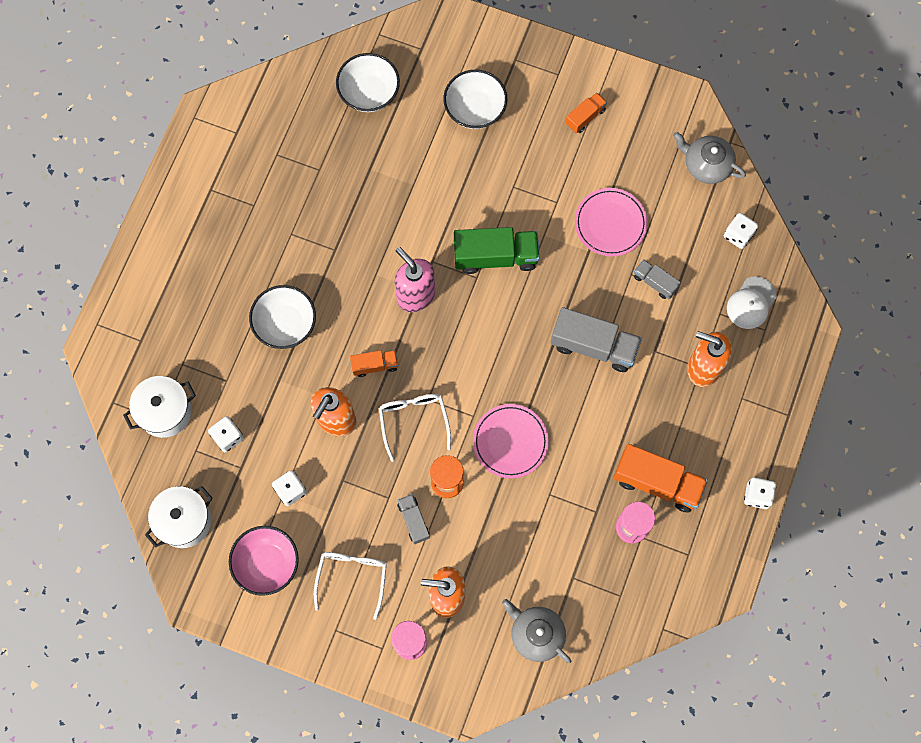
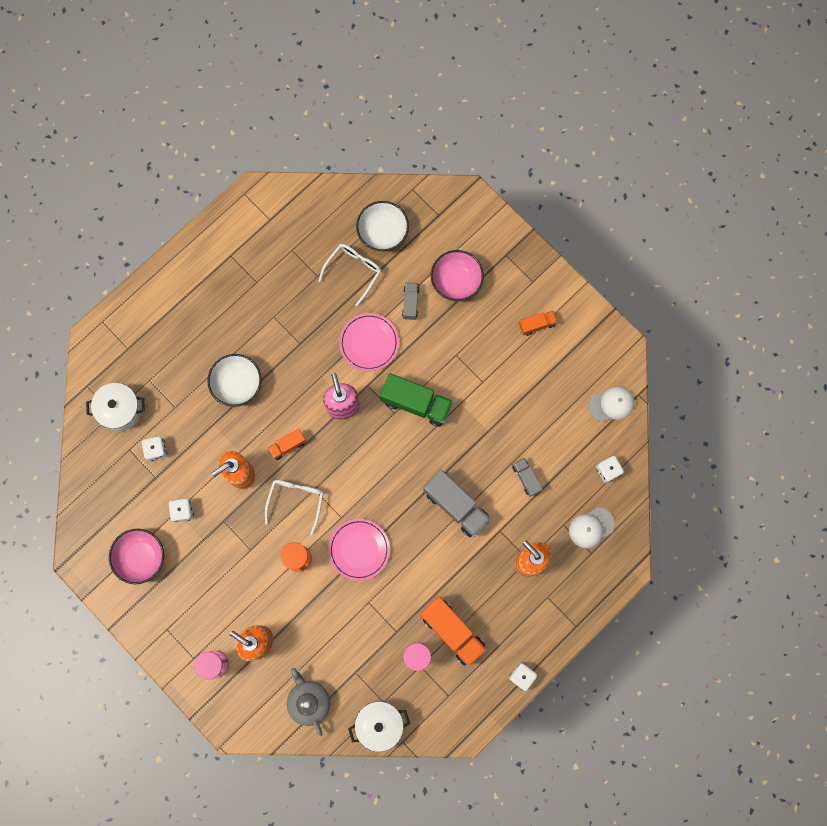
camera: 25 degrees right, 5 degrees up
(184, 521) = (97, 498): white pot -> white pot (379, 724)
(352, 577) = (197, 596): white glasses -> white glasses (353, 271)
(375, 365) = (287, 445): orange truck -> orange truck turned 135 degrees clockwise
(413, 521) = (260, 575): grey truck -> grey truck (410, 303)
(475, 109) = (456, 281): white bowl -> pink bowl
(610, 223) = (515, 417): pink plate -> pink plate (369, 343)
(706, 164) = (611, 404): grey teapot -> white cap

